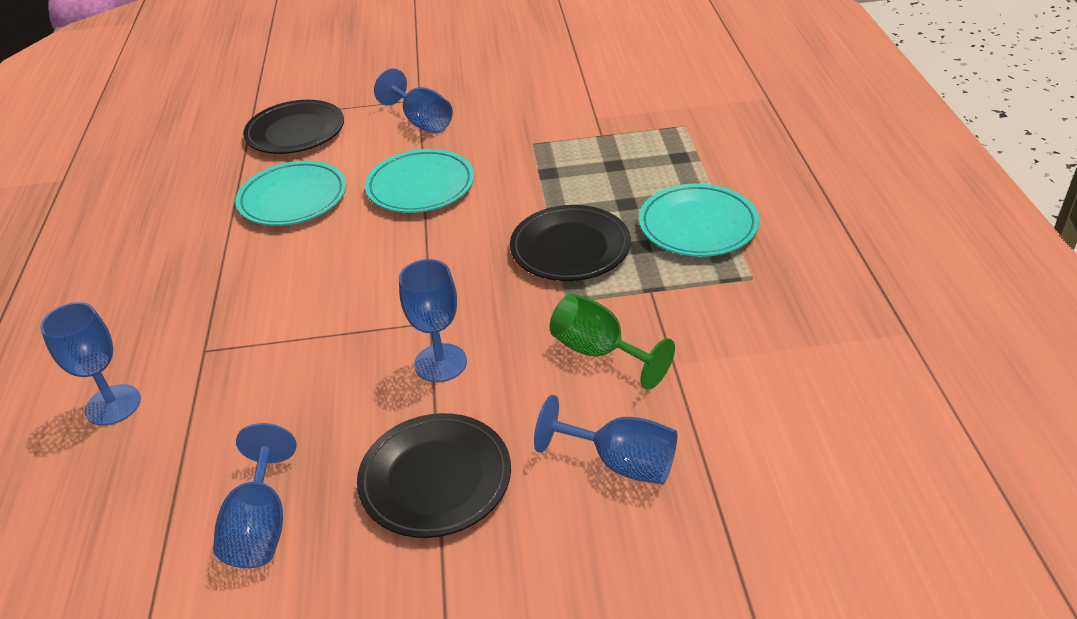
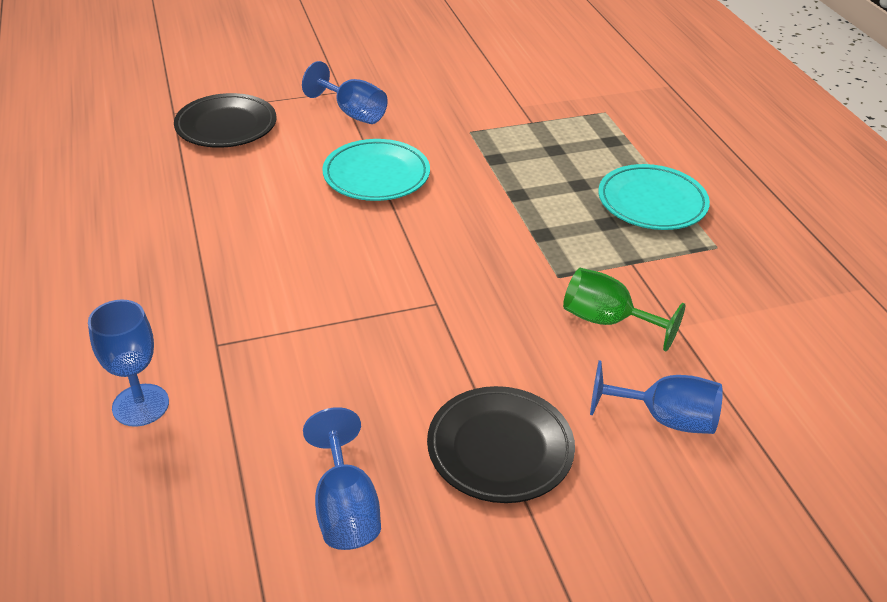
camera: 15 degrees left, 0 degrees up
(293, 198) = (250, 191): turquoise plate -> none
(440, 363) = (462, 341): blue goblet -> none
(570, 248) = (543, 228): black plate -> none

